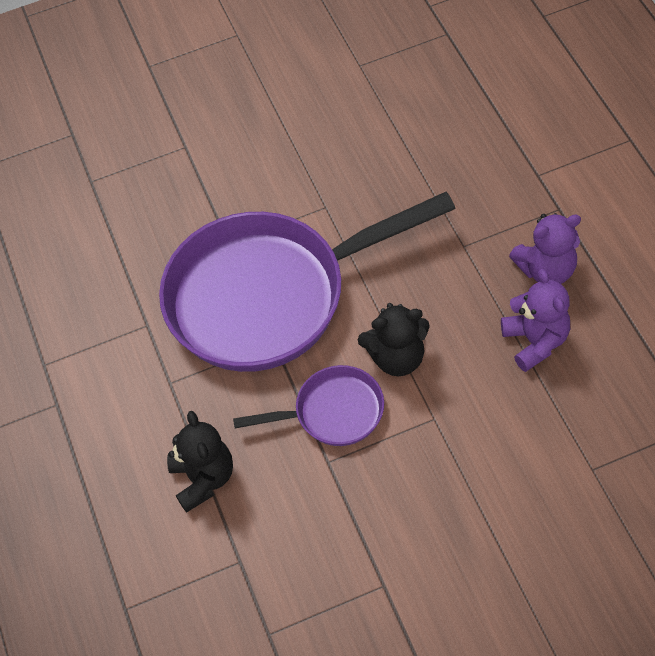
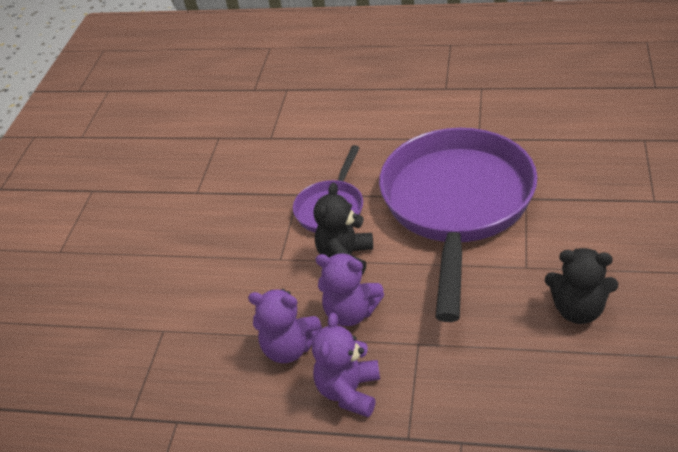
camera: 120 degrees right, 15 degrees down
(203, 478) = (337, 136): black teddy bear -> black teddy bear (578, 310)
(463, 314) = (351, 313): none -> purple teddy bear

